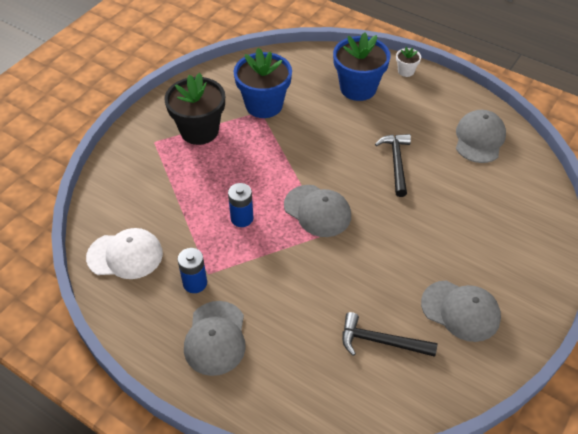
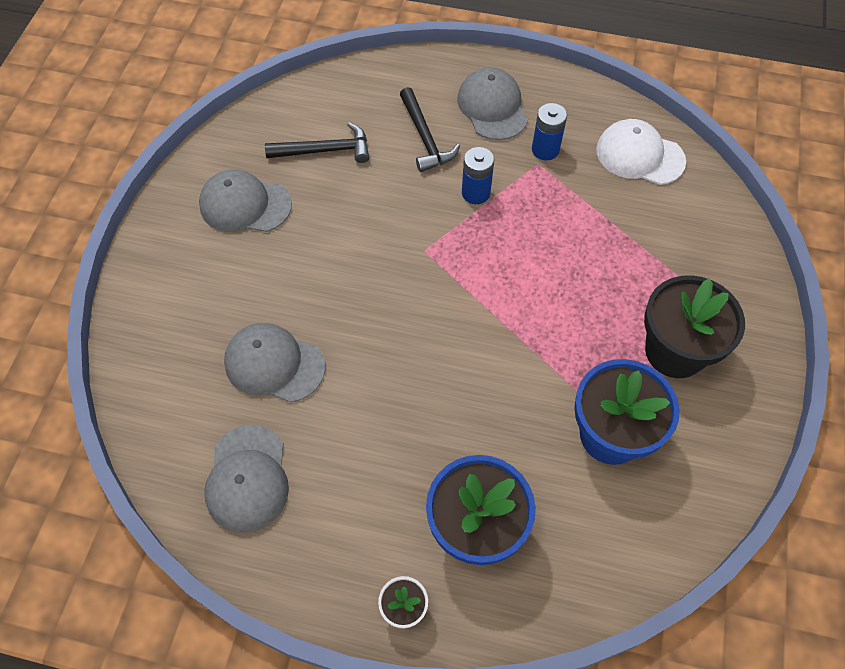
camera: 160 degrees right, 10 degrees up
(125, 255) = (639, 155): white cap -> white cap turned 45 degrees clockwise
(242, 218) = (537, 237): blue battery -> blue battery (475, 193)
(317, 211) = (449, 276): grey cap -> grey cap (274, 364)
(396, 163) = (367, 387): black hammer -> black hammer (425, 138)

